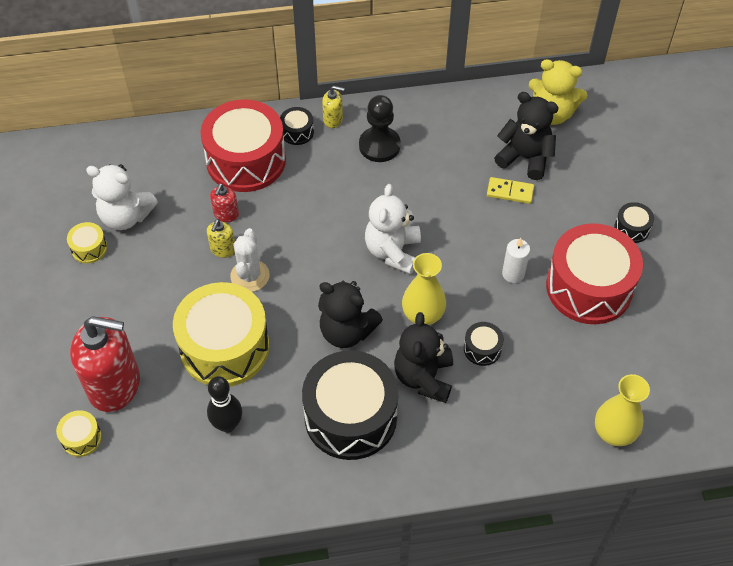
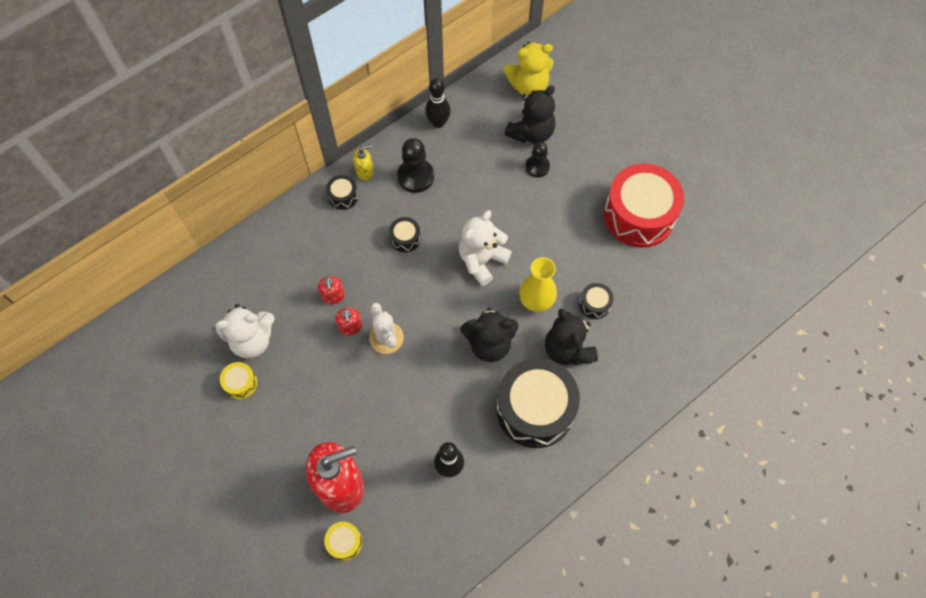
camera: 30 degrees left, 10 degrees up
(223, 249) = (350, 327): yellow soap dispenser -> red soap dispenser
(224, 347) = (406, 407): yellow drum -> none
(246, 160) = (318, 241): red drum -> none
(392, 251) = (482, 260): white teddy bear -> white teddy bear turned 60 degrees clockwise
(435, 108) = (438, 123): none -> black bowling pin
(510, 192) = (537, 167): yellow domino -> black pawn
(513, 274) = (580, 233): white candle -> none
(525, 158) = (531, 133): black teddy bear -> black teddy bear turned 135 degrees clockwise
(614, 433) = (721, 319): yellow vase -> none
(632, 228) = (640, 153): black drum -> black drum (405, 238)

